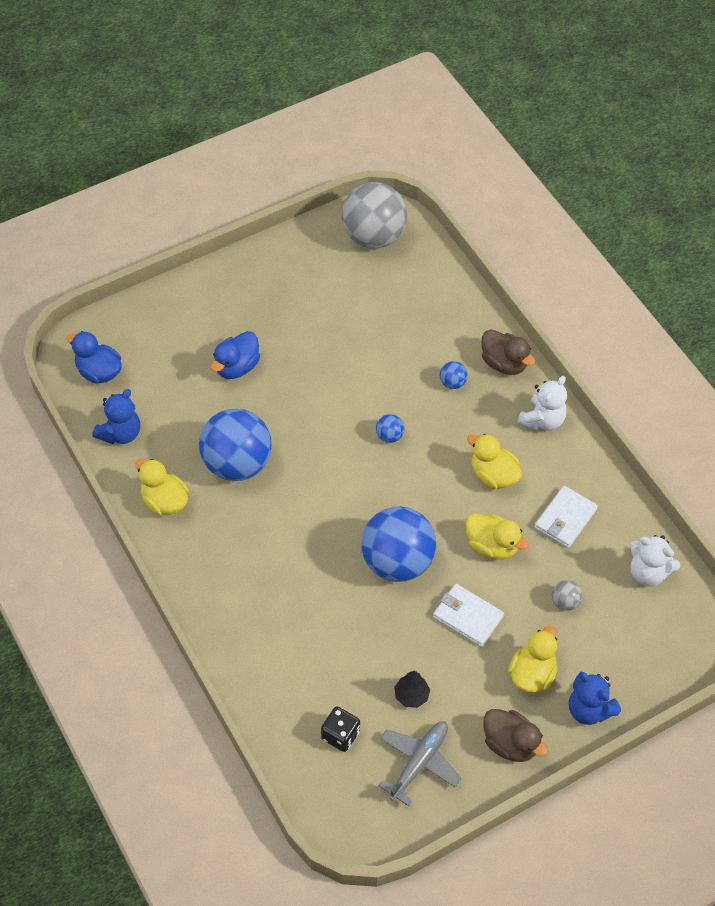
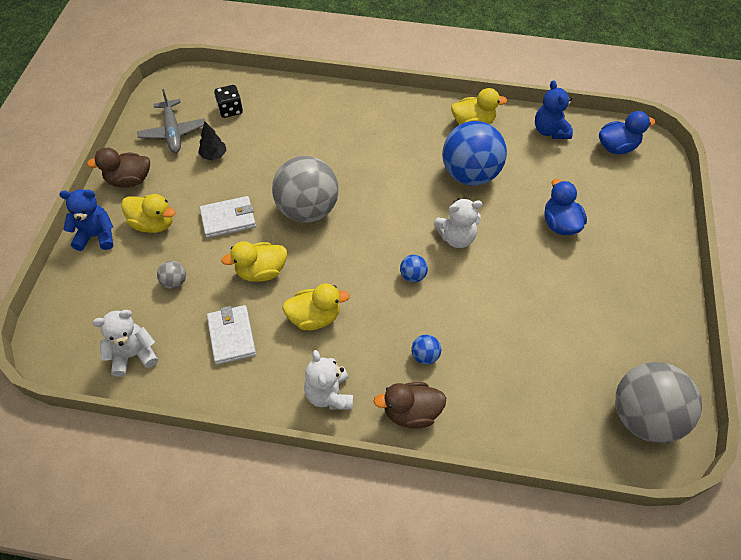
camera: 130 degrees right, 0 degrees up
(321, 430) = (456, 237): none -> white teddy bear
(397, 561) = (307, 209): blue ball -> grey ball
(532, 674) = (153, 224): yellow duck -> yellow duck turned 45 degrees counterclockwise

